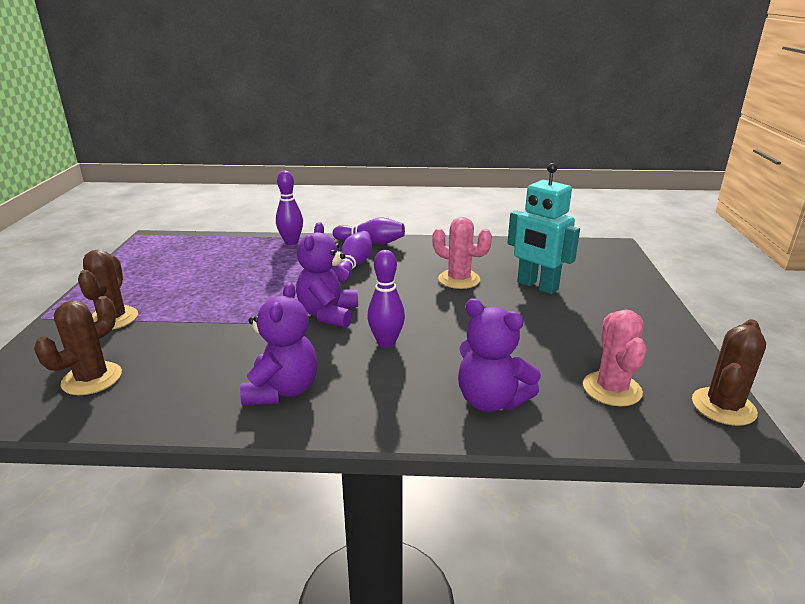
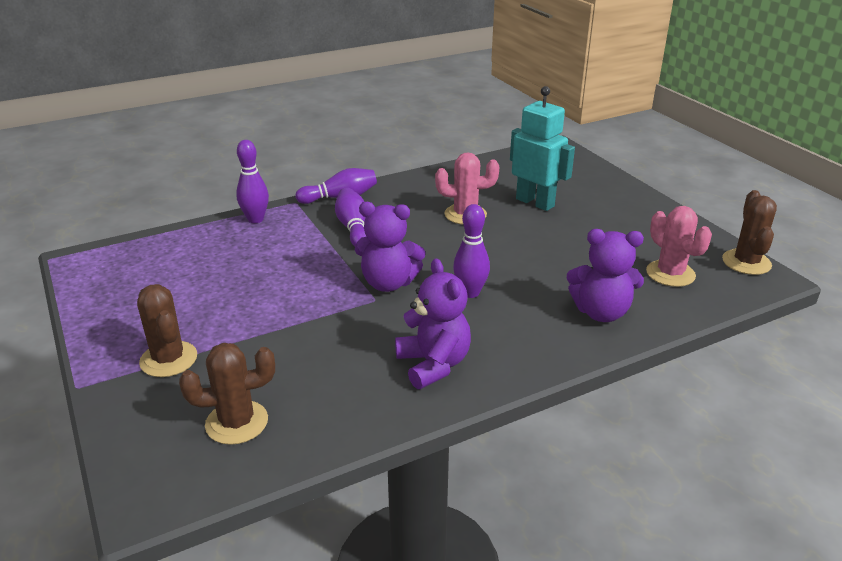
camera: 30 degrees left, 5 degrees up
(92, 379) = (237, 422): brown cactus -> brown cactus turned 75 degrees clockwise
(328, 314) = (388, 283): purple teddy bear -> purple teddy bear turned 60 degrees counterclockwise
(537, 286) = (535, 202): turquoise robot -> turquoise robot turned 150 degrees counterclockwise

